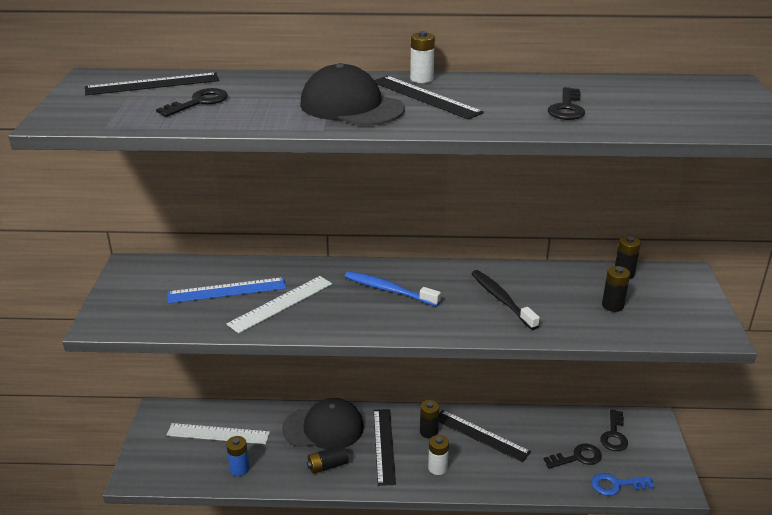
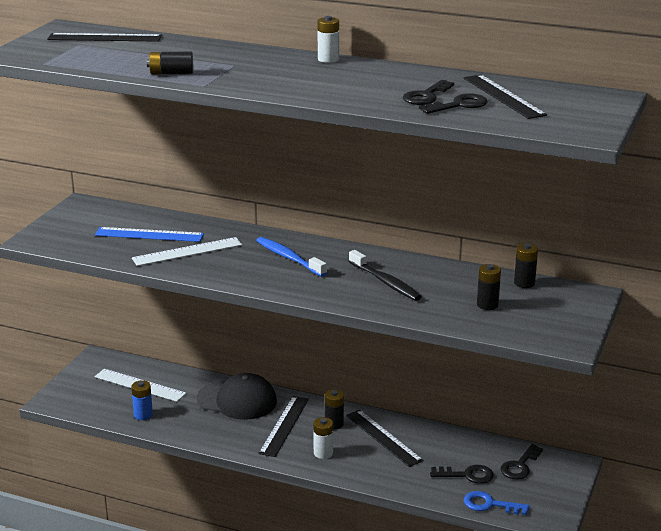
camera: 20 degrees right, 5 degrees down
(199, 102) = (128, 55): black key -> black key (459, 105)
(328, 466) = (222, 429): black battery -> black battery (171, 73)
(351, 106) = (244, 72): black cap -> none
(425, 97) = (314, 73): black ruler -> black ruler (503, 96)
(501, 299) = (385, 282): black toothbrush -> black toothbrush turned 150 degrees clockwise

